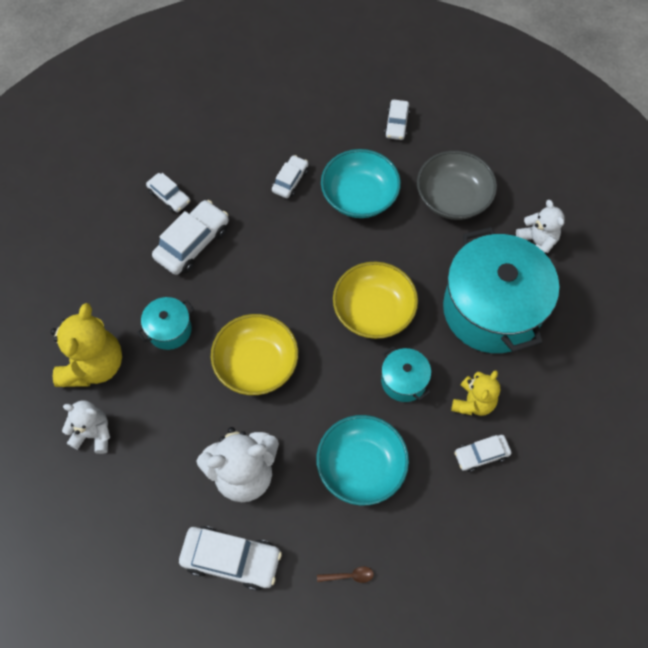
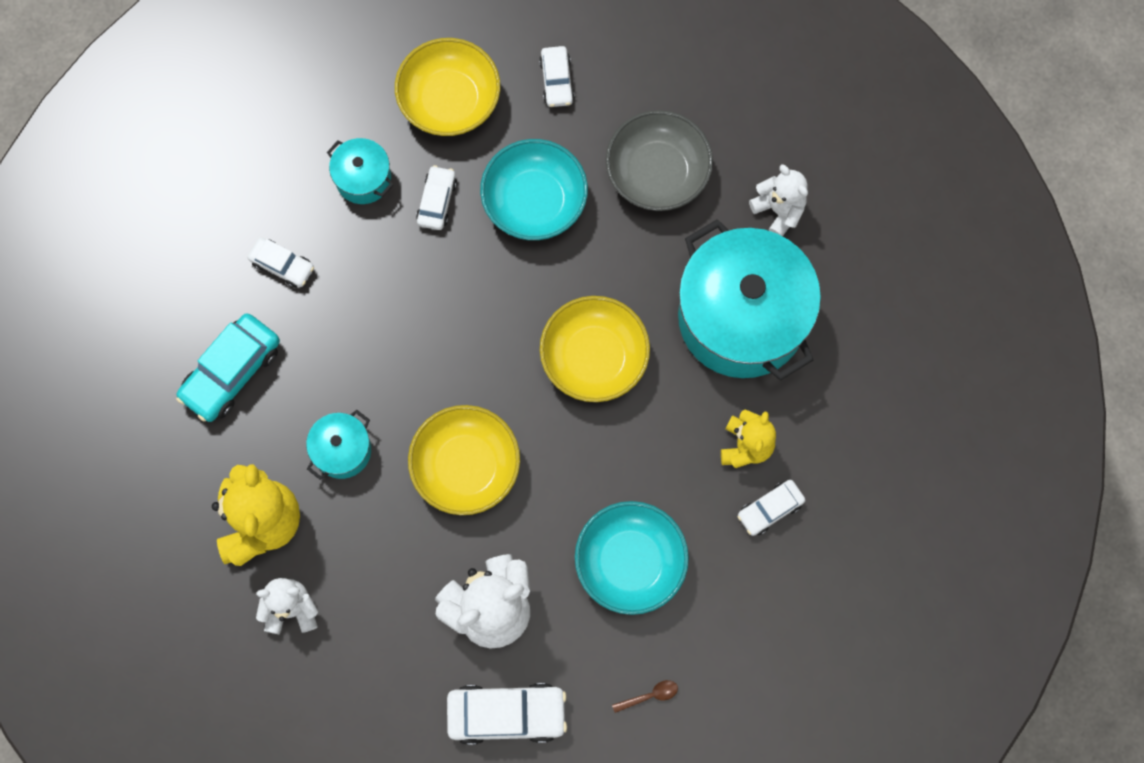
camera: 15 degrees left, 10 degrees up
(109, 257) = (231, 372): none -> turquoise car
(192, 243) = (334, 324): white car -> none
(318, 120) = (450, 100): none -> yellow bowl
(403, 381) = (654, 441): turquoise pot -> turquoise pot (363, 179)

